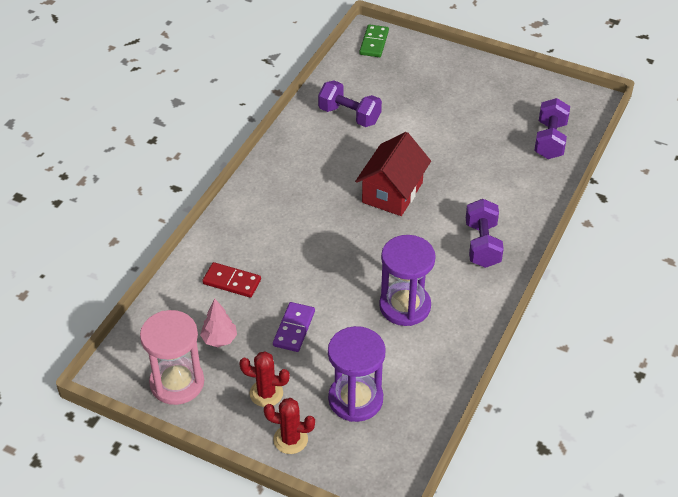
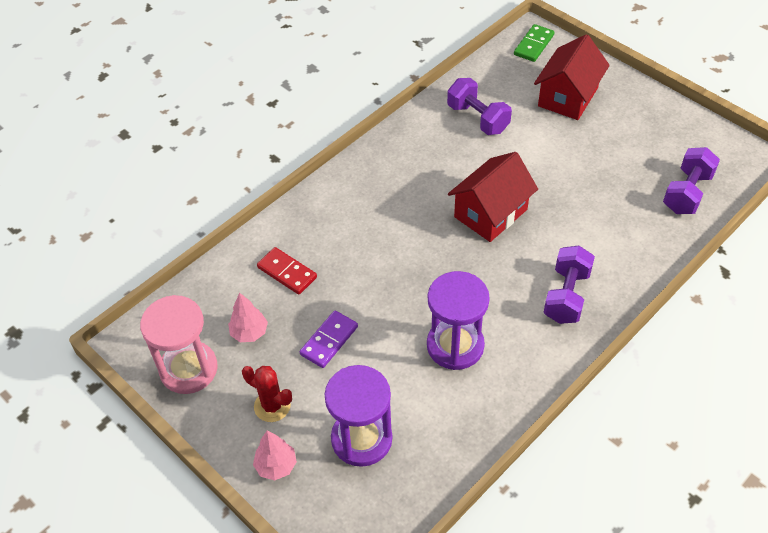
camera: 20 degrees right, 5 degrees up
(290, 439) = (276, 466): red cactus -> pink tree
(421, 81) = (567, 97): none -> red house

